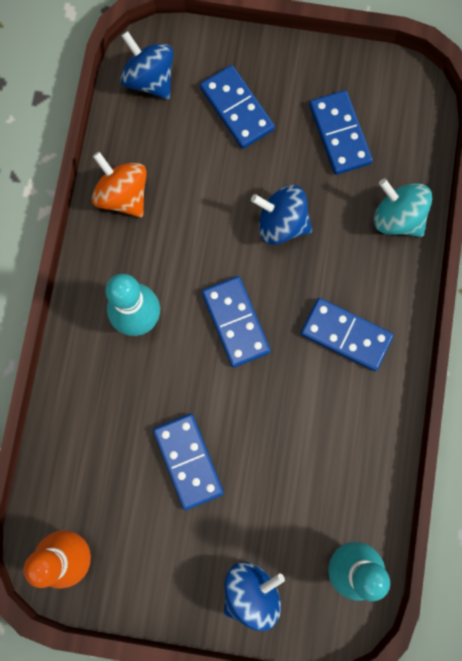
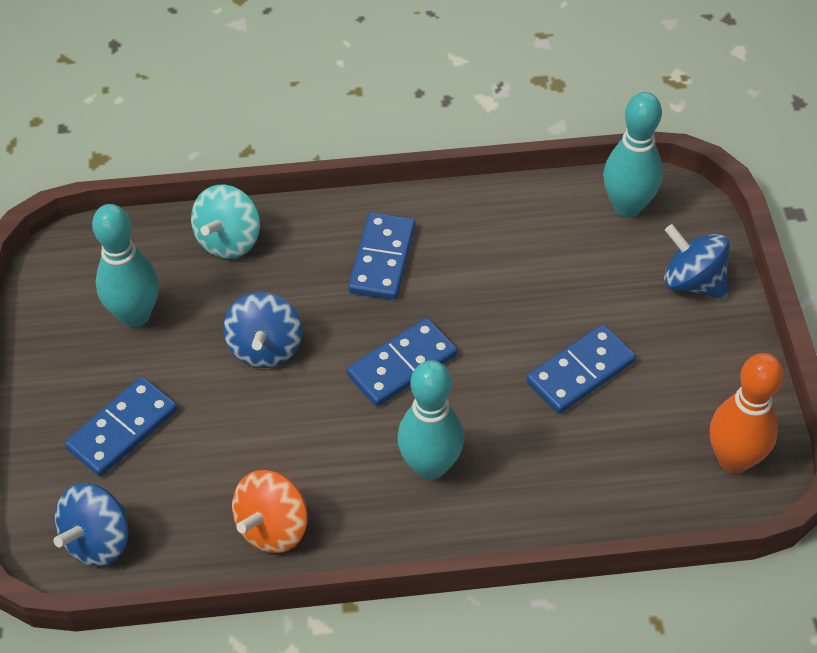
camera: 105 degrees left, 25 degrees down
(340, 134) = (135, 315): blue domino -> turquoise bowling pin

